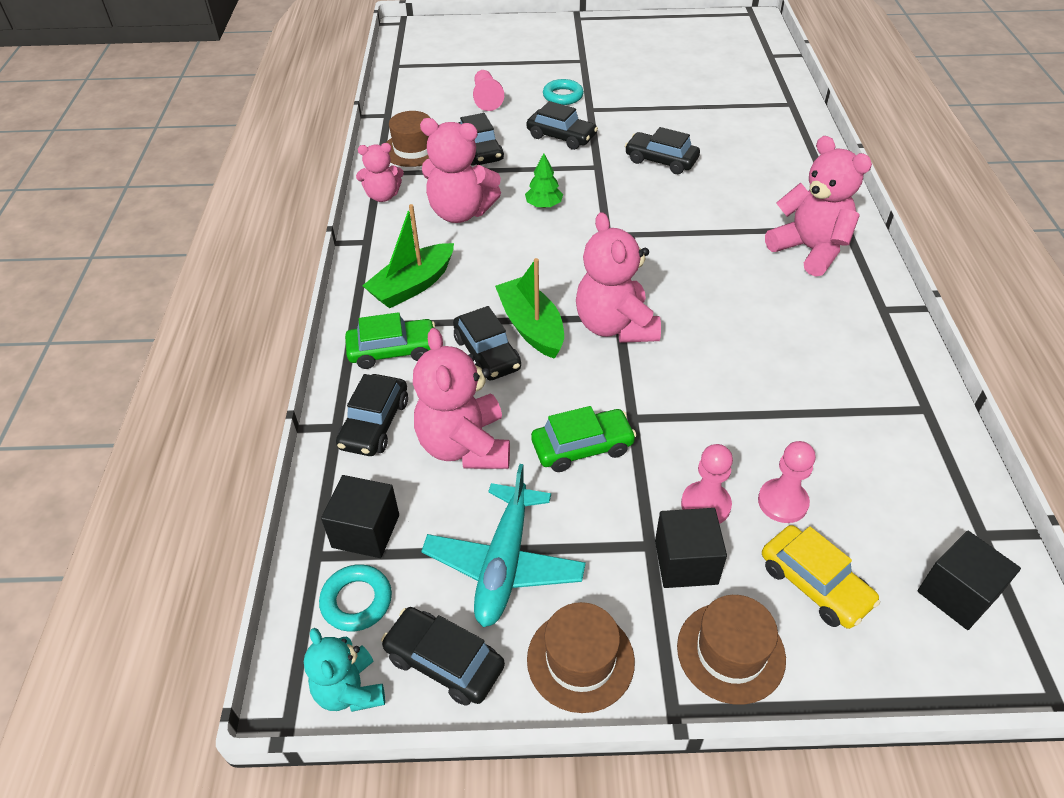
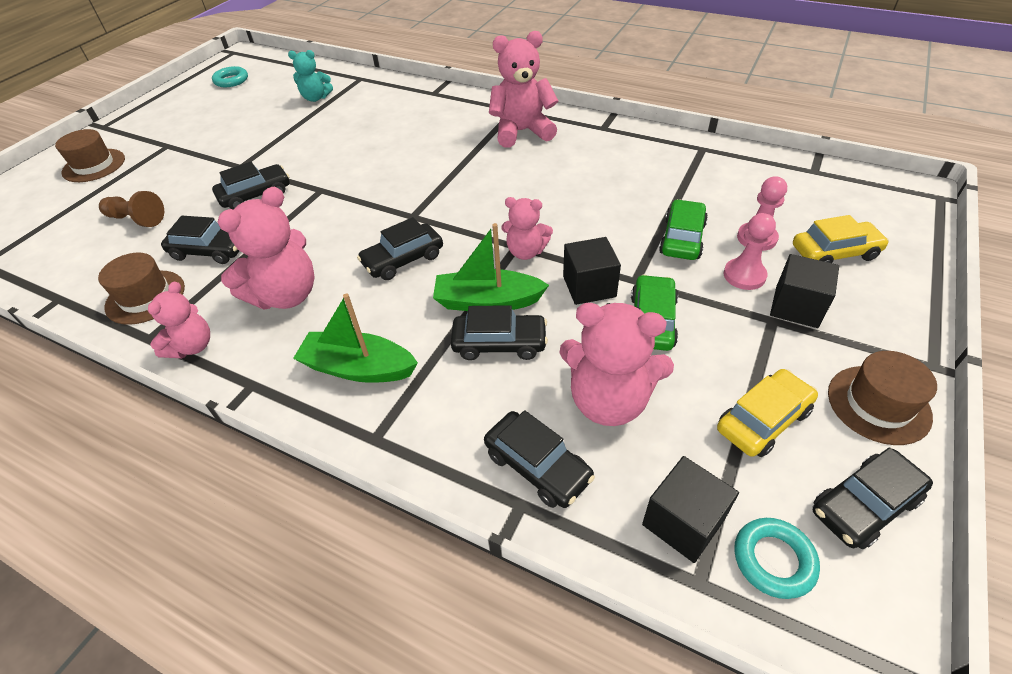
camera: 60 degrees left, 0 degrees up
(350, 690) = (886, 602): turquoise teddy bear -> turquoise teddy bear (316, 98)
(393, 350) = (441, 416): green car -> green car (682, 238)
(412, 286) = (358, 368): green boat -> green boat turned 120 degrees clockwise
(486, 98) = (137, 219): pink pawn -> brown pawn
(504, 564) = (763, 420): turquoise plane -> yellow car
(544, 205) = (336, 238): green tree -> none
(563, 96) = (200, 174): turquoise ring -> turquoise ring (231, 80)
(615, 326) = (526, 252): pink teddy bear -> pink teddy bear, size x0.60
(661, 160) = (353, 156): black car -> black car (403, 259)
(730, 652) = (885, 315): brown hat -> brown hat (94, 165)
(957, 594) = (858, 199): black cube -> black cube (589, 286)

